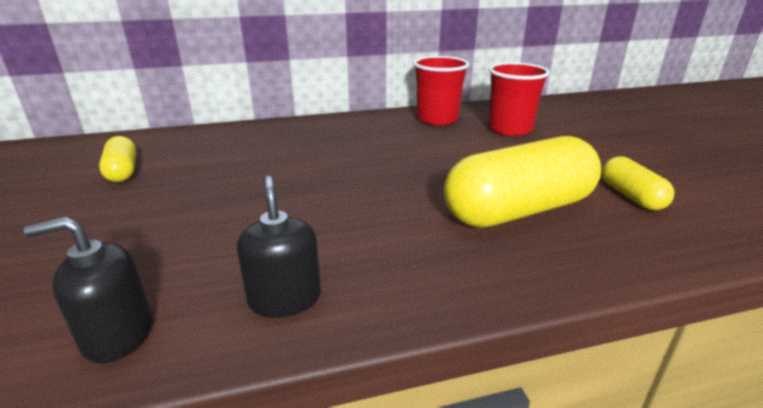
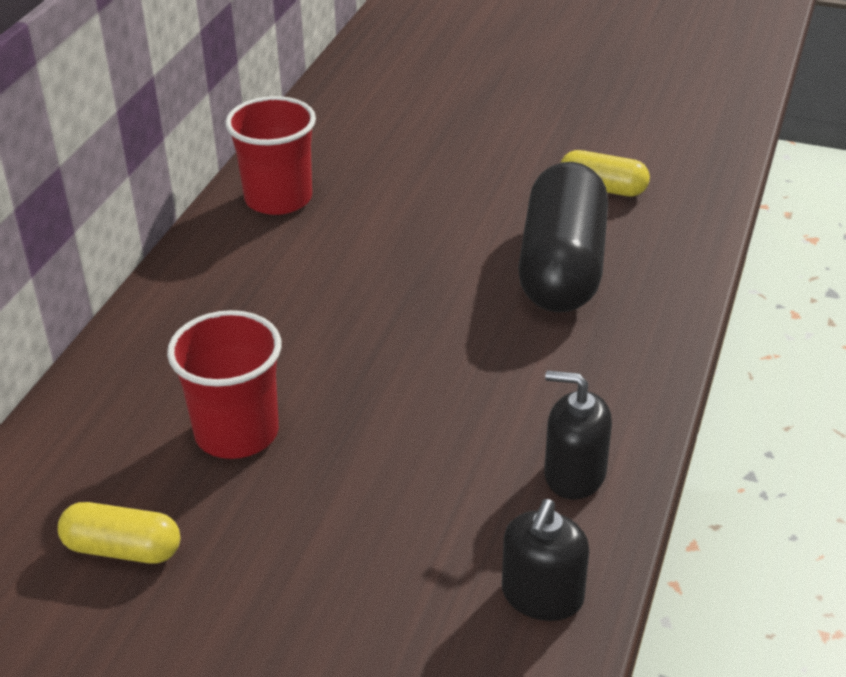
camera: 55 degrees left, 10 degrees up
(510, 129) = (379, 163): red cup -> red cup (237, 432)
(518, 210) = (562, 267): yellow capsule -> black capsule

